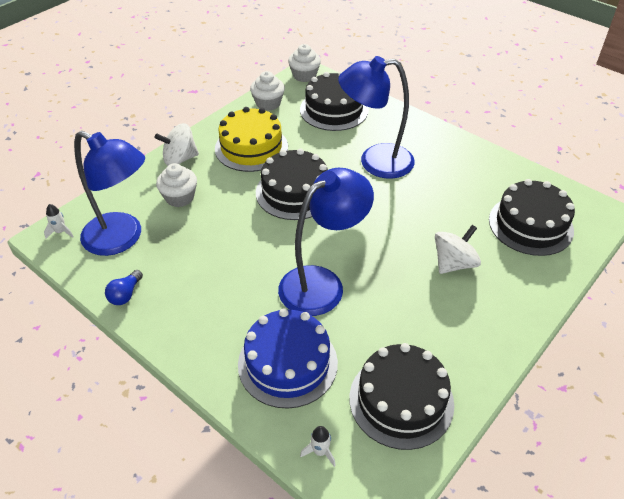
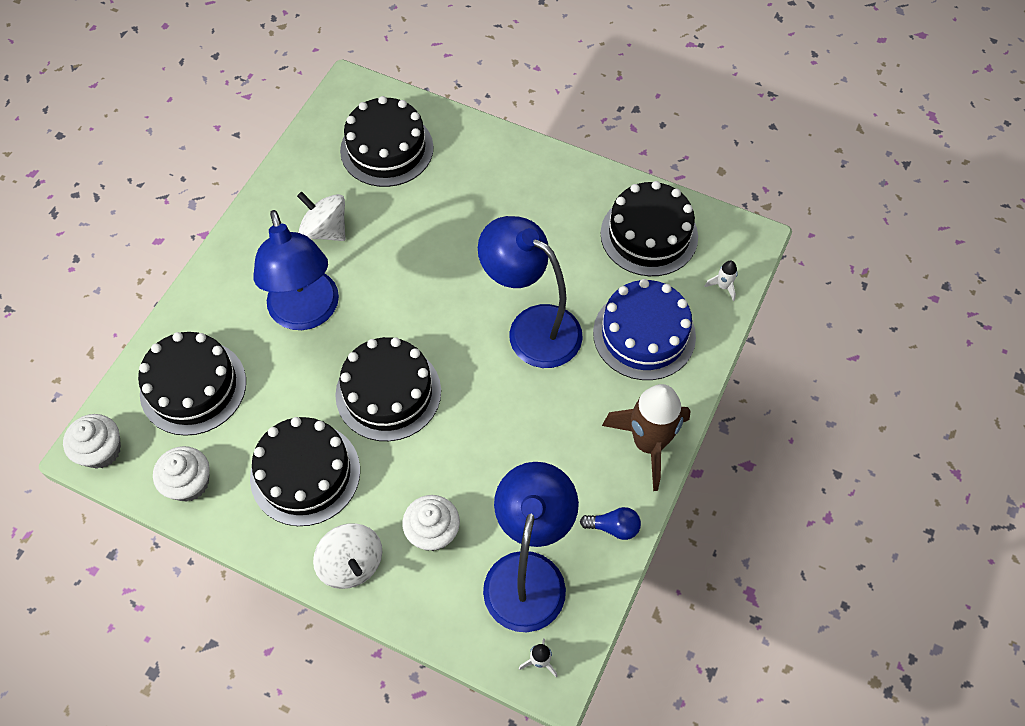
camera: 105 degrees left, 15 degrees up
(181, 336) = (648, 443): none -> brown rocket
(251, 147) = (305, 473): yellow cake -> black cake
(454, 263) = (465, 212): white spinning top -> white spinning top (325, 230)

